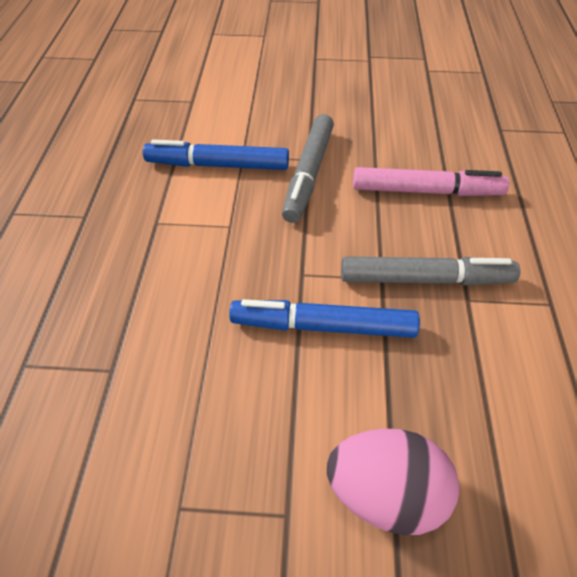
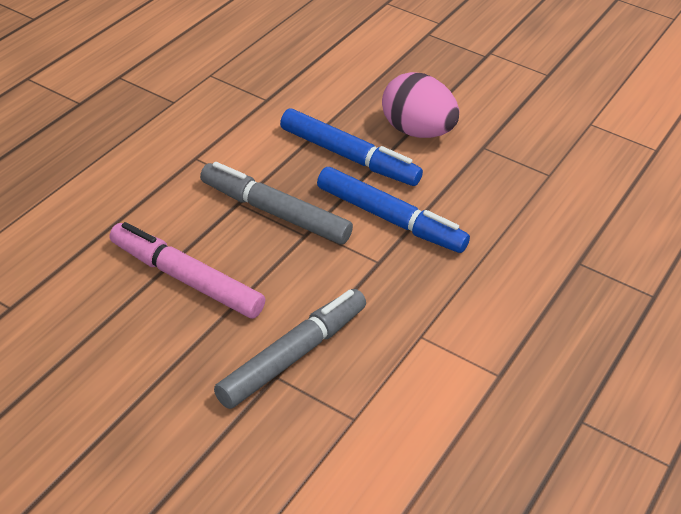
camera: 155 degrees left, 10 degrees down
(218, 165) = (393, 419): blue marker -> blue marker (349, 157)

